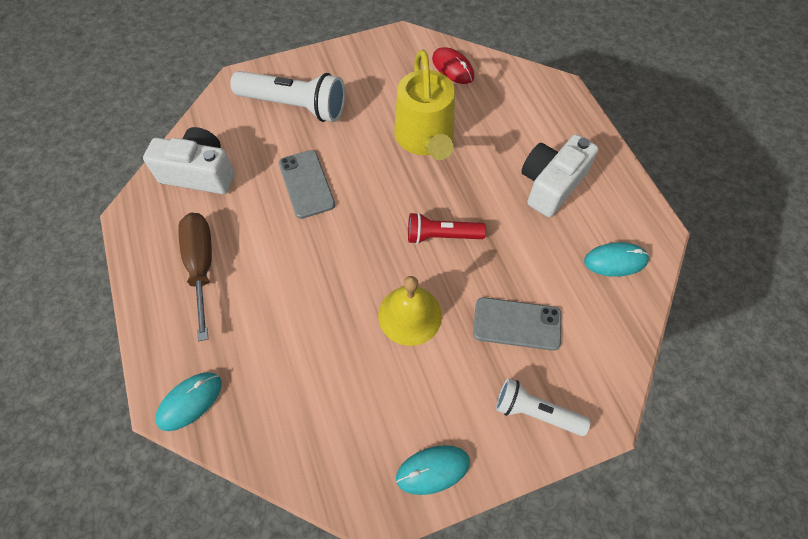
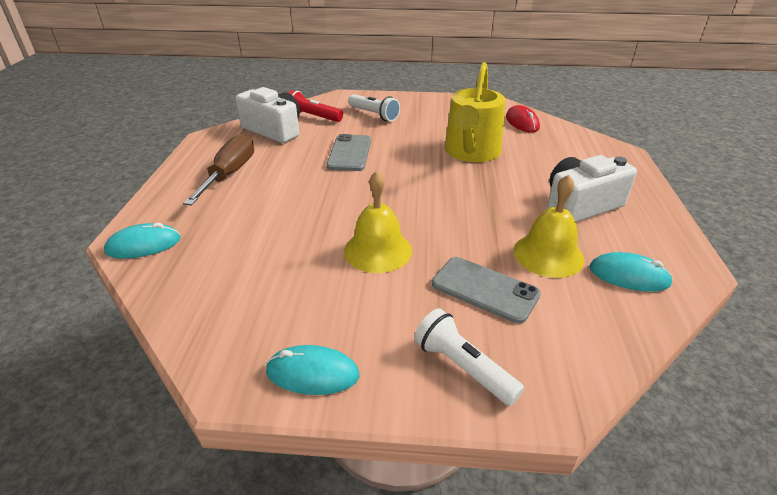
camera: 25 degrees right, 25 degrees down
(294, 106) = (374, 115): white flashlight -> white flashlight, size x0.60
(442, 236) = (446, 209): red flashlight -> red flashlight (313, 117)
(548, 261) = (548, 254): none -> yellow bell

